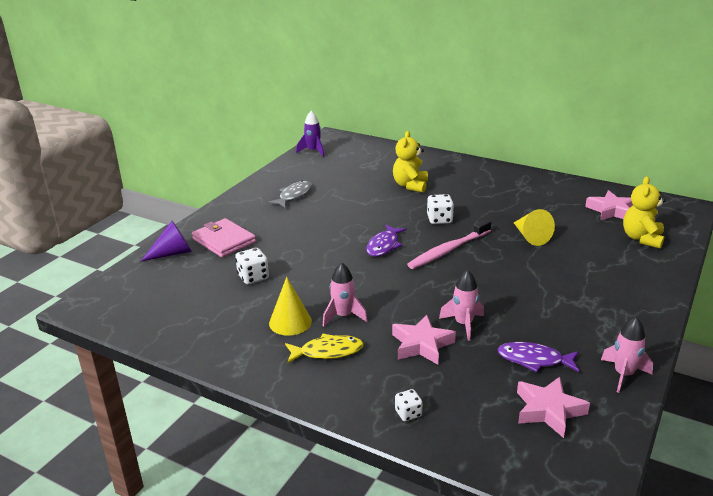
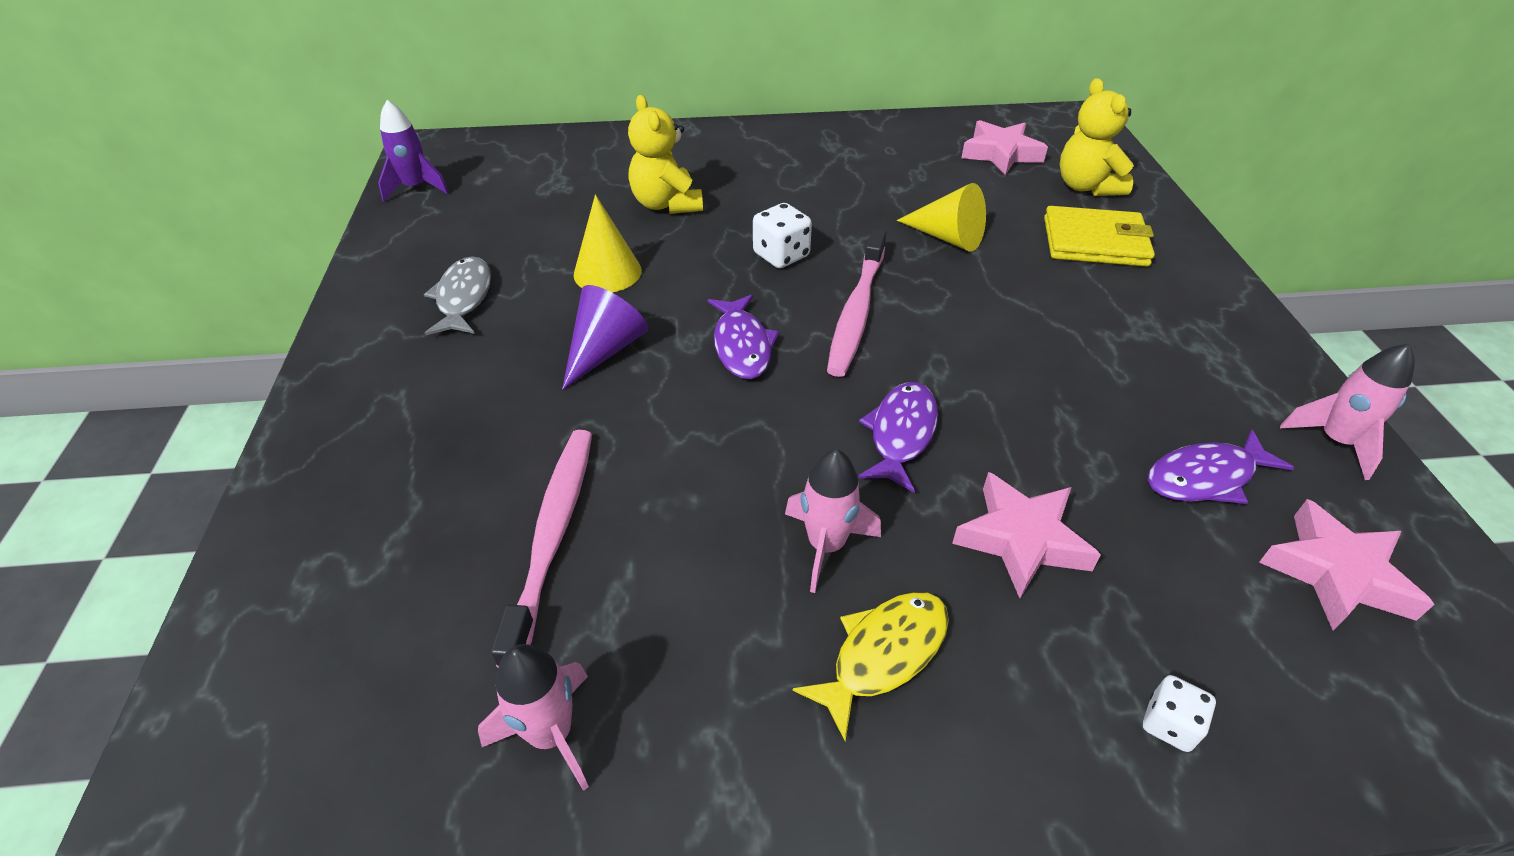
camera: 35 degrees left, 15 degrees up
(173, 253) = (295, 559): purple cone -> purple cone (605, 350)
(224, 241) = (400, 468): pink wallet -> none
(253, 277) = (552, 536): white dice -> pink toothbrush
(290, 322) = (738, 617): yellow cone -> yellow cone (607, 272)
(414, 296) = (901, 434): none -> purple fish
(463, 324) = (1036, 457): pink rocket -> pink rocket (551, 734)
(610, 262) = (1094, 242): none -> yellow wallet

